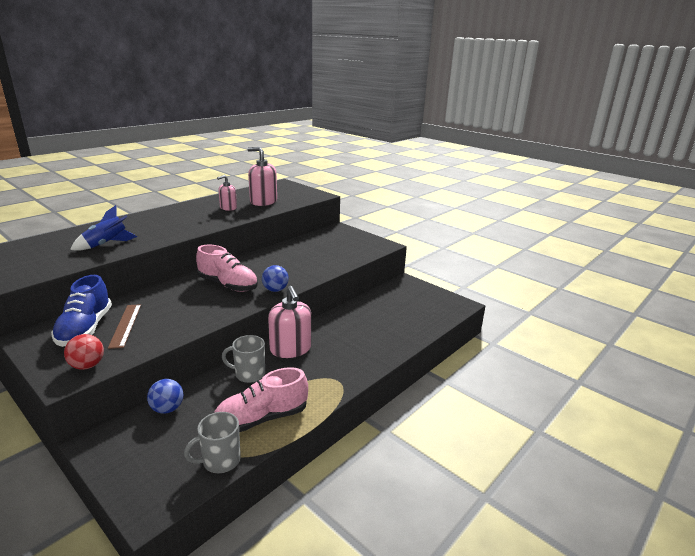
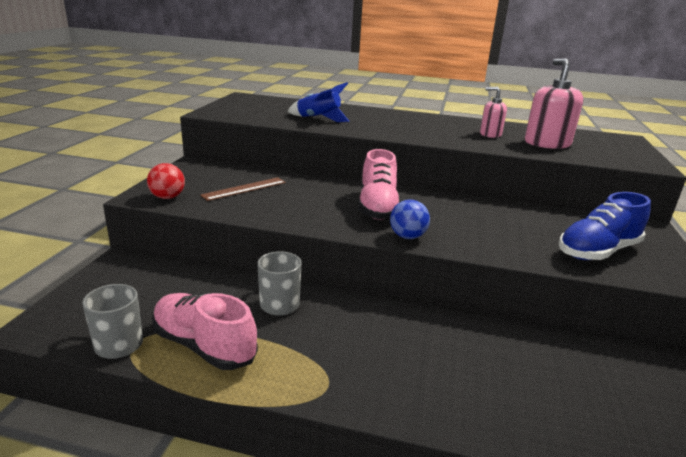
camera: 60 degrees right, 0 degrees up
(85, 329) = (223, 177): blue shoe -> blue shoe (597, 251)
(167, 409) = (185, 277): blue ball -> none
(290, 349) = (356, 315): pink soap dispenser -> none

